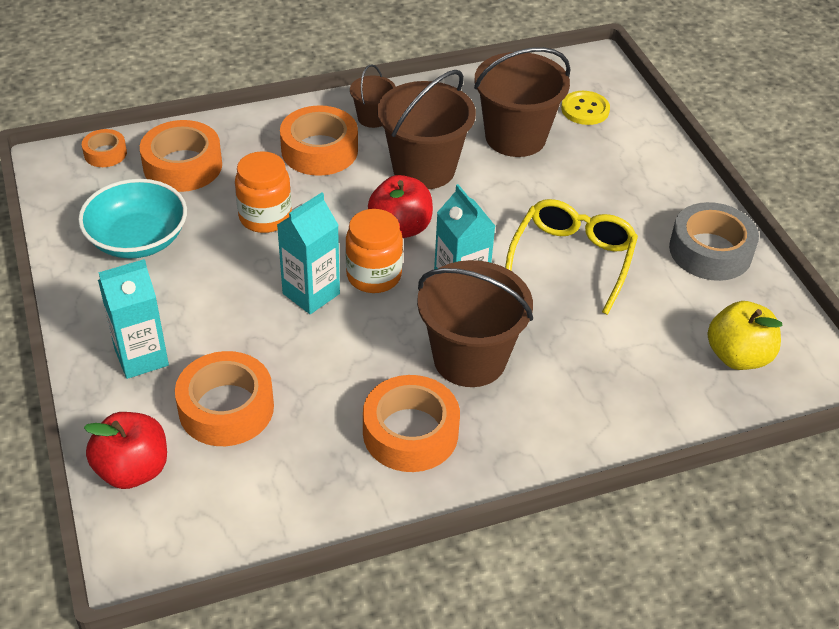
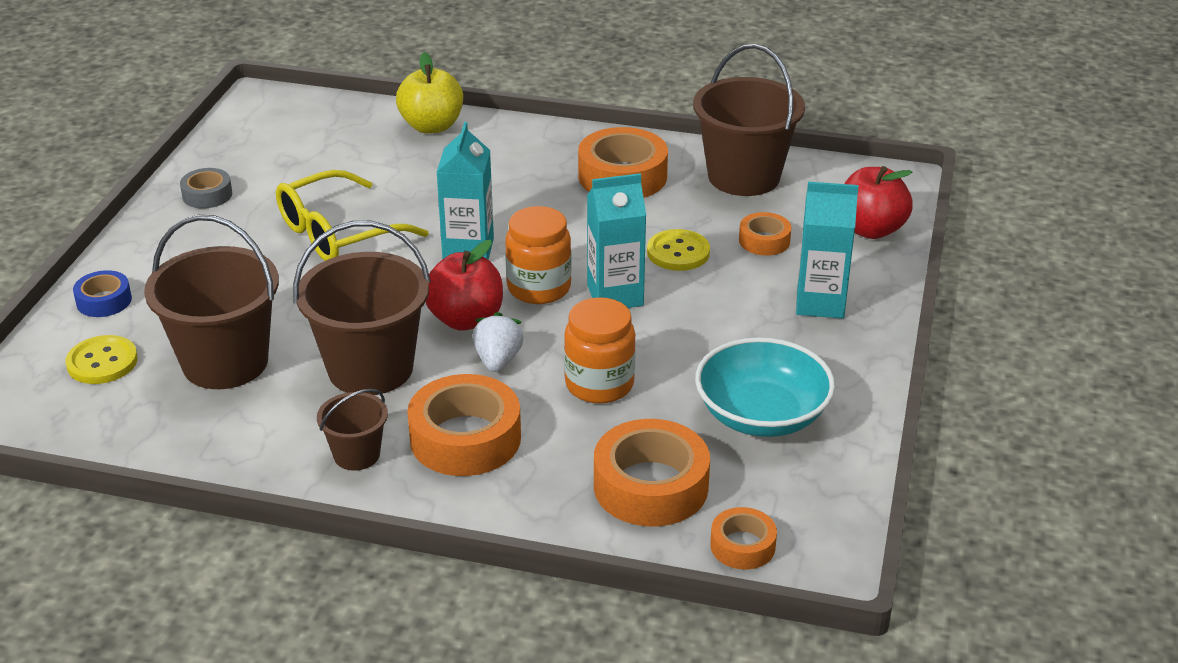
camera: 145 degrees left, 10 degrees down
(226, 408) = (764, 241): orange tape -> orange tape, size x0.54
(292, 360) = (678, 252): none -> yellow button
(348, 207) = (498, 360): none -> white strawberry
(469, 359) = (522, 201): brown bucket -> brown bucket (744, 176)
(645, 144) = (104, 301): none -> blue tape
(710, 251) = (207, 195): grey tape -> grey tape, size x0.54
(737, 356) = (307, 130): yellow apple -> yellow apple (432, 126)

